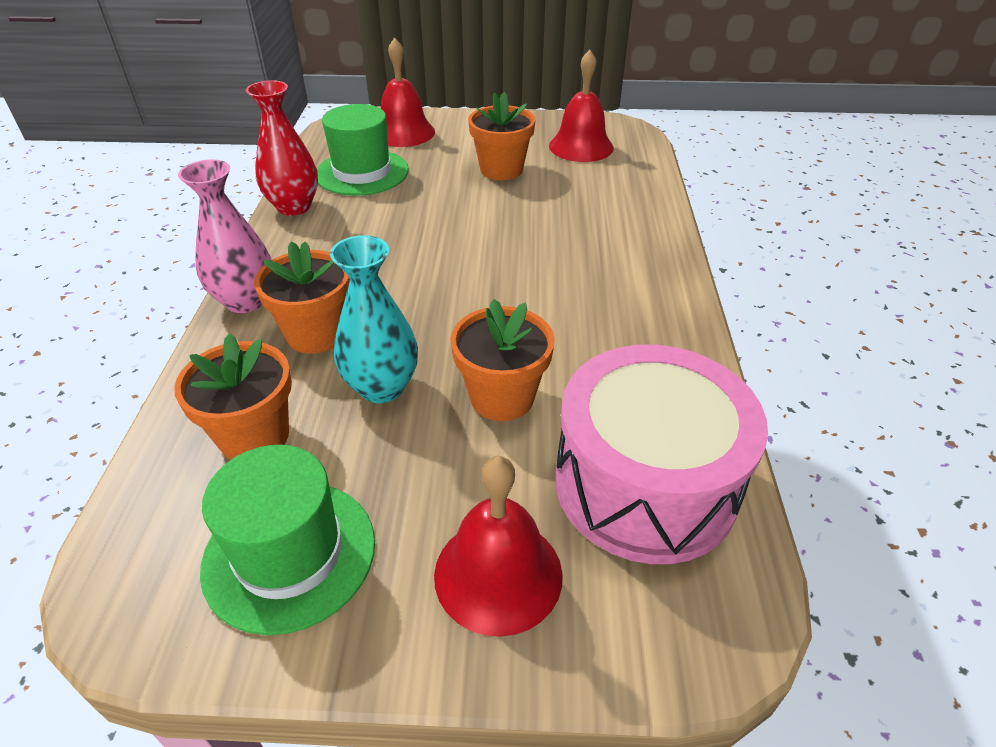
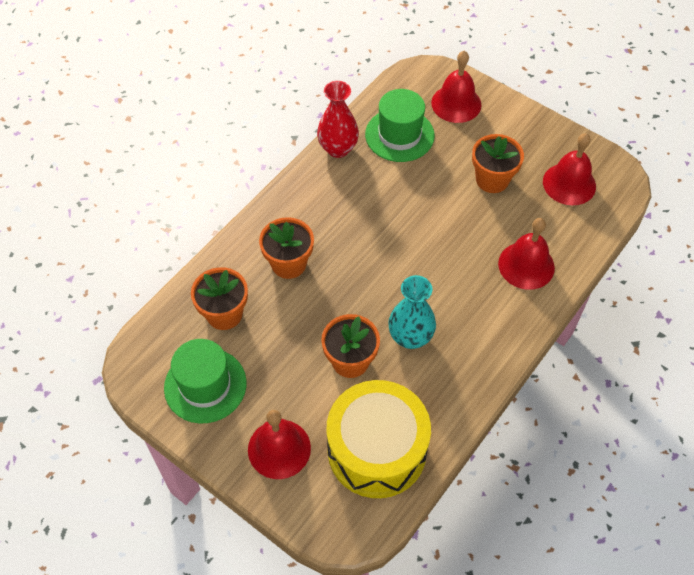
camera: 35 degrees right, 15 degrees up
(245, 301) = (268, 218): pink vase -> none
(382, 387) = (298, 319): turquoise vase -> turquoise vase (410, 337)
(612, 217) = (526, 265): none -> red bell
(645, 484) = (377, 450): pink drum -> yellow drum

